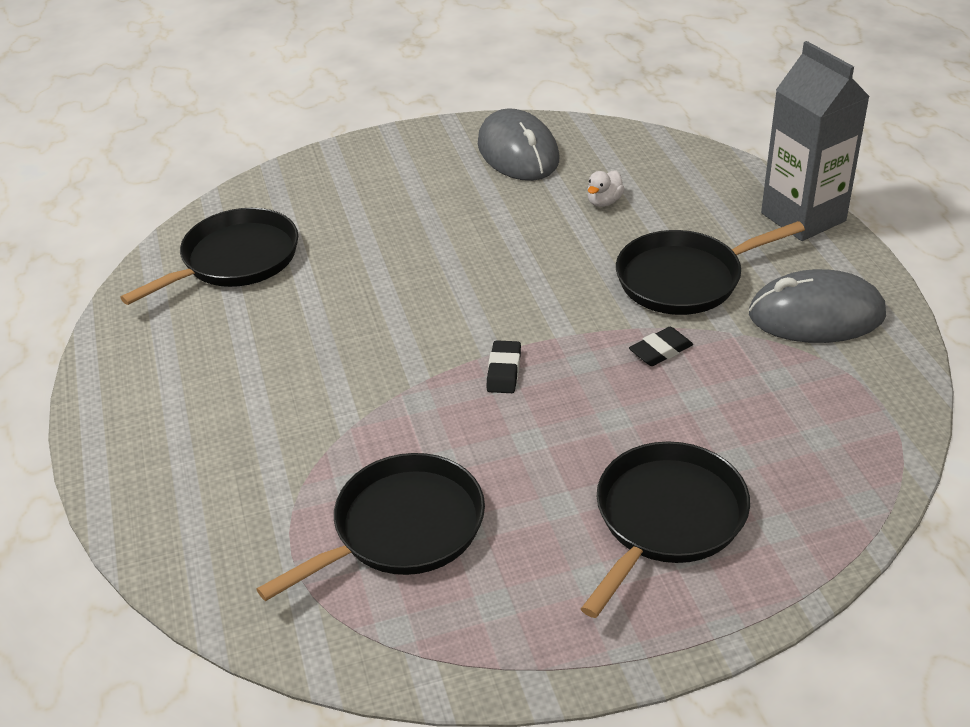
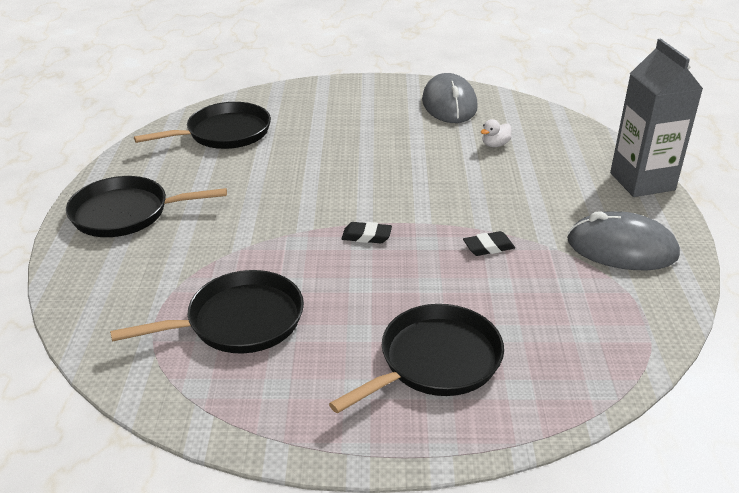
camera: 15 degrees right, 5 degrees down
(504, 371) = (366, 236): black eraser -> black eraser turned 75 degrees clockwise
(684, 279) = (530, 204): black pan -> black pan (125, 213)

